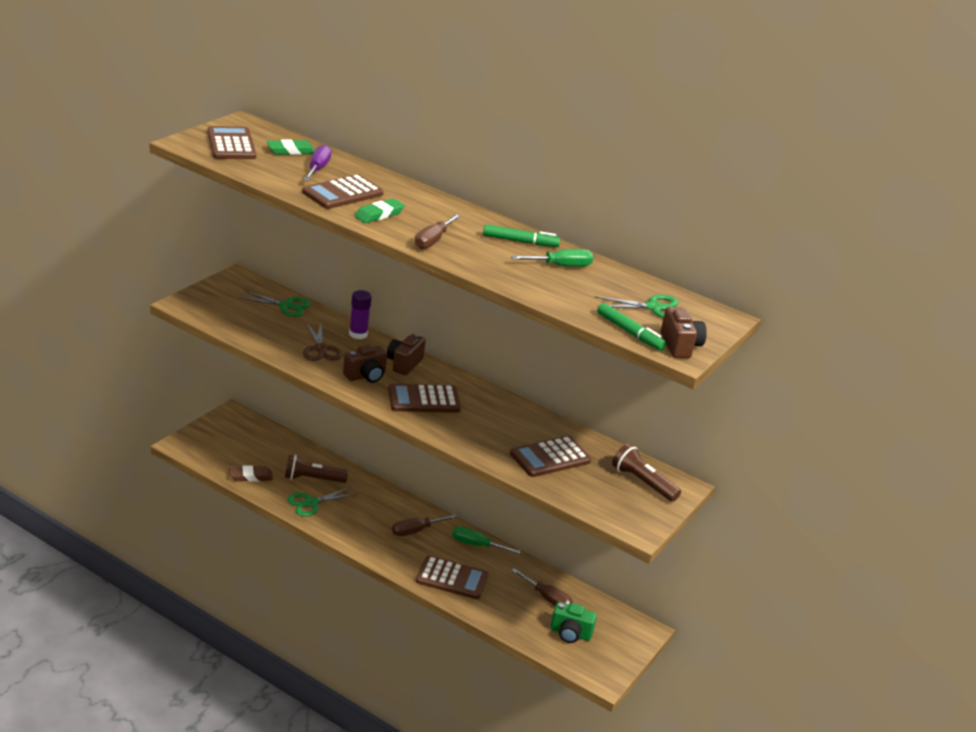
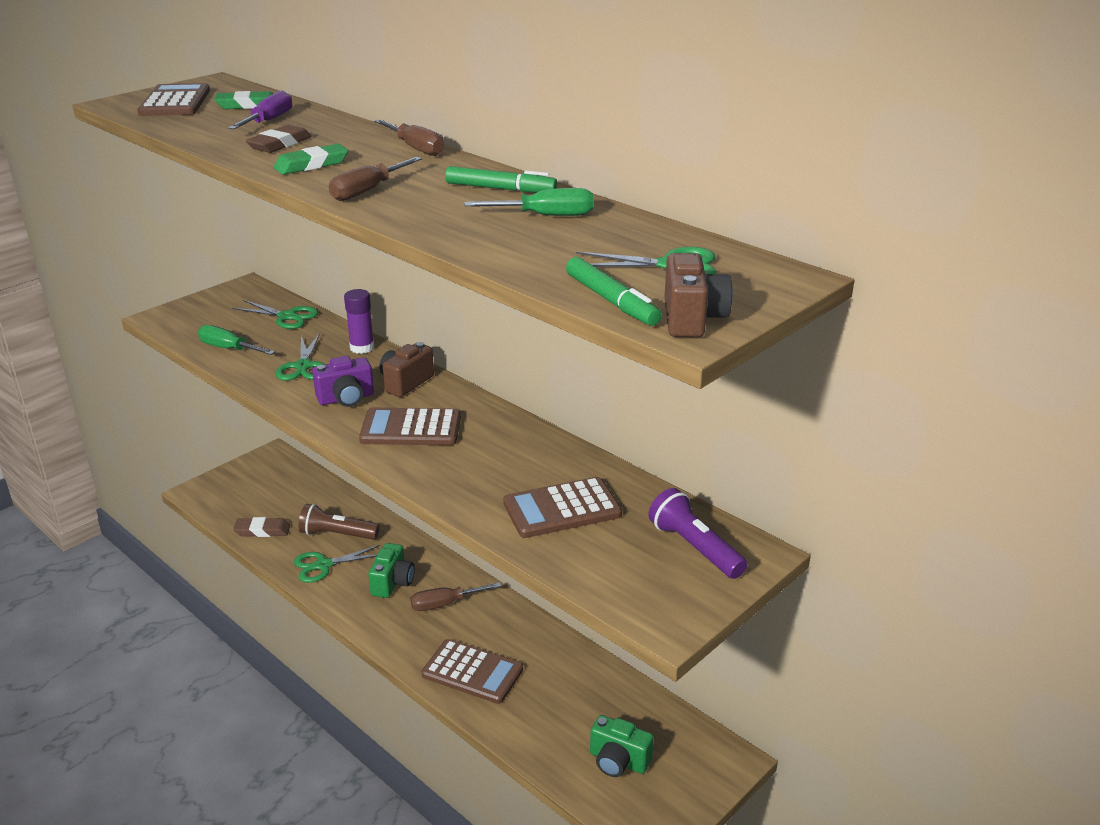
camera: 15 degrees right, 0 degrees up
(320, 349) = (303, 366): brown scissors -> green scissors
(342, 193) = (279, 144): brown calculator -> brown eraser
(366, 376) = (346, 399): brown camera -> purple camera
(370, 516) = (392, 583): none -> green camera
(476, 545) = (520, 625): green screwdriver -> green screwdriver (229, 349)
(547, 598) = (598, 705): brown screwdriver -> brown screwdriver (416, 148)
(643, 483) = (694, 548): brown flashlight -> purple flashlight

